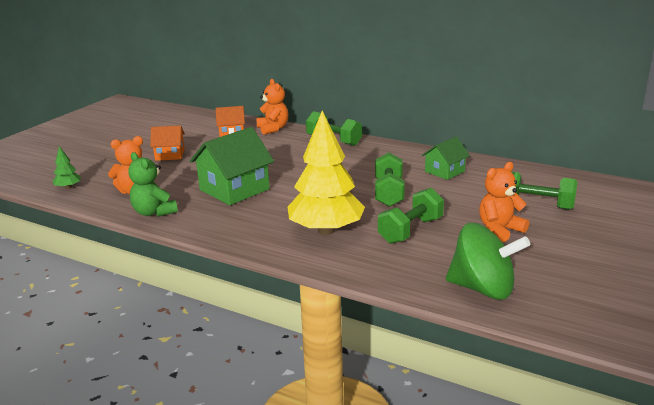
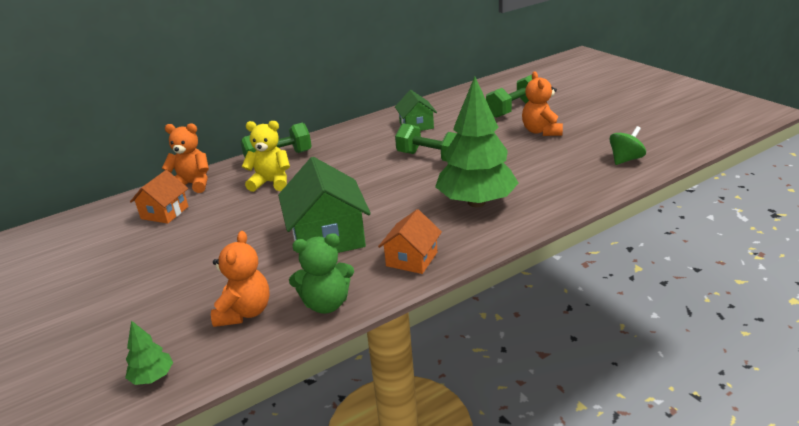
camera: 60 degrees left, 5 degrees up
(170, 155) = (163, 268): orange house -> orange house (412, 259)
(295, 150) = (271, 183): none -> yellow teddy bear
(326, 230) = (476, 202): yellow tree -> green tree
(410, 230) = (511, 164): green dumbbell -> none
(483, 289) = (625, 159): green spinning top -> green spinning top, size x0.57

